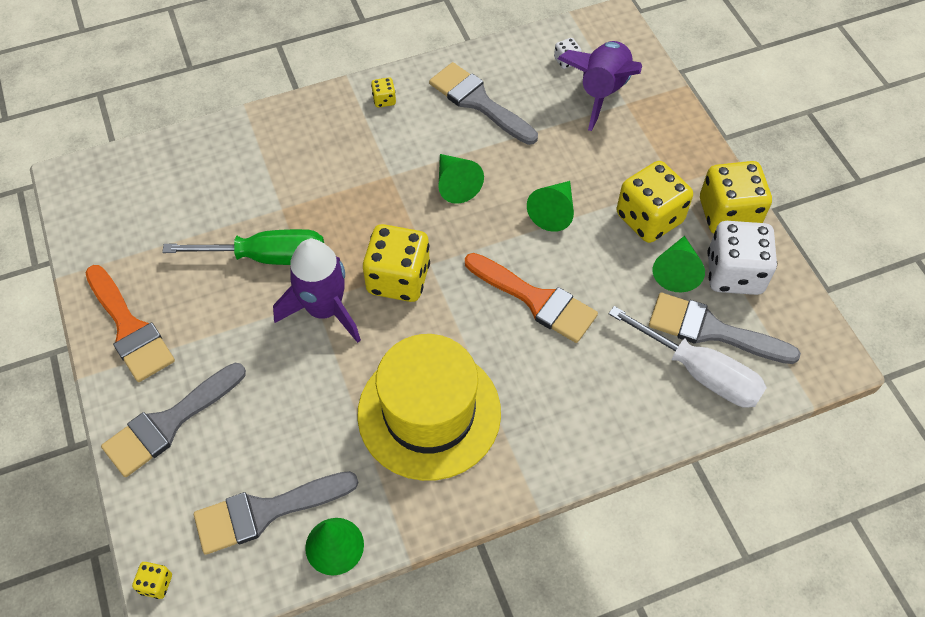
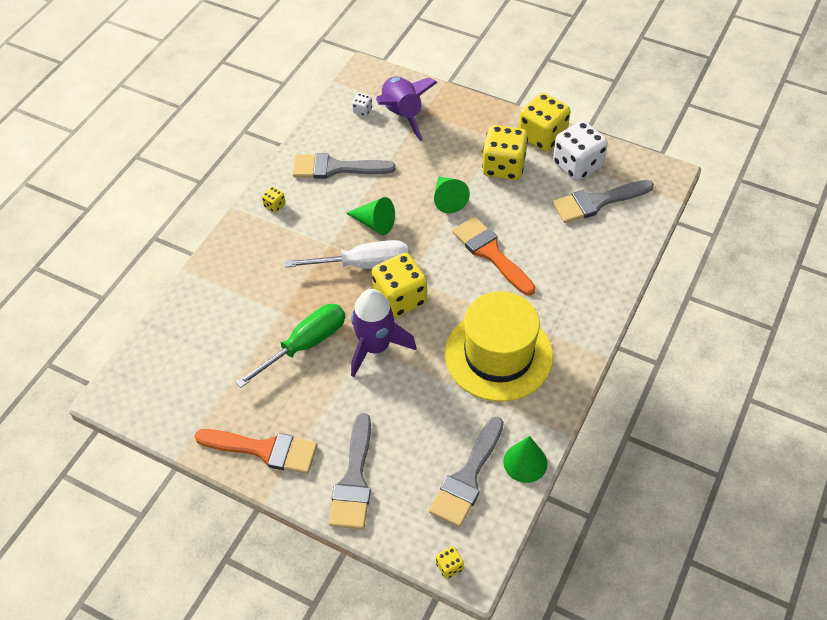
camera: 40 degrees left, 5 degrees down
(536, 300) = (490, 253): orange brush -> orange brush turned 120 degrees counterclockwise
(676, 271) = (547, 184): green cone -> none
(699, 372) = (613, 227): white screwdriver -> white screwdriver (363, 265)

